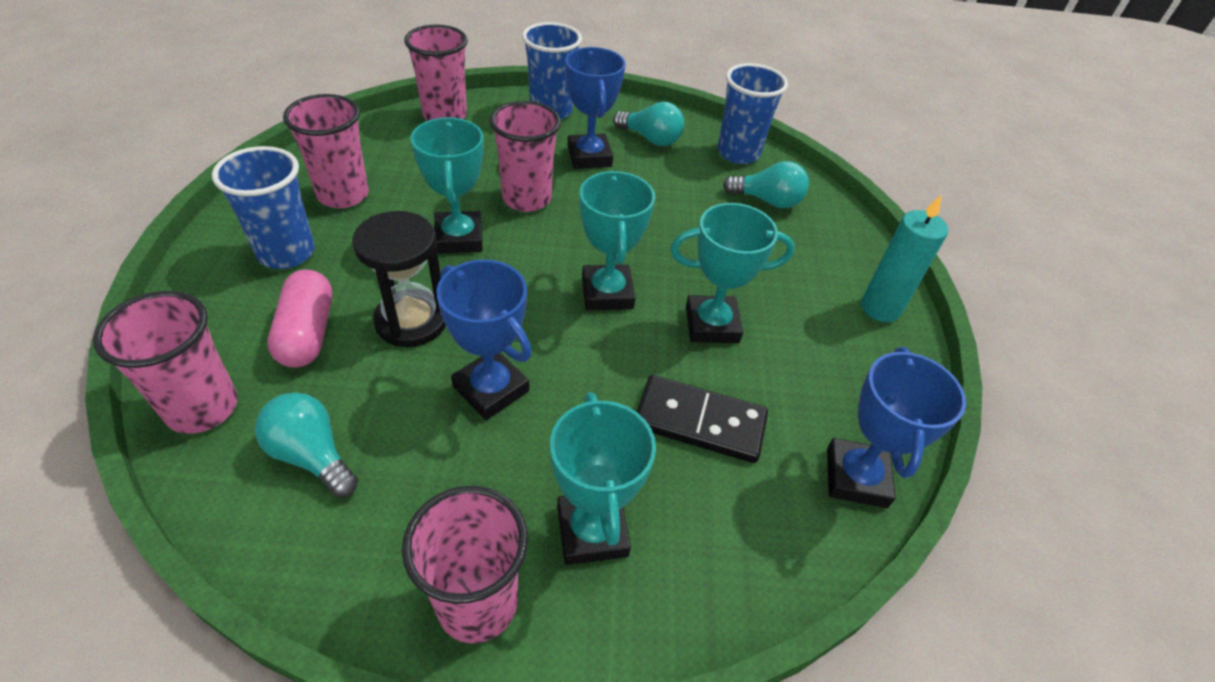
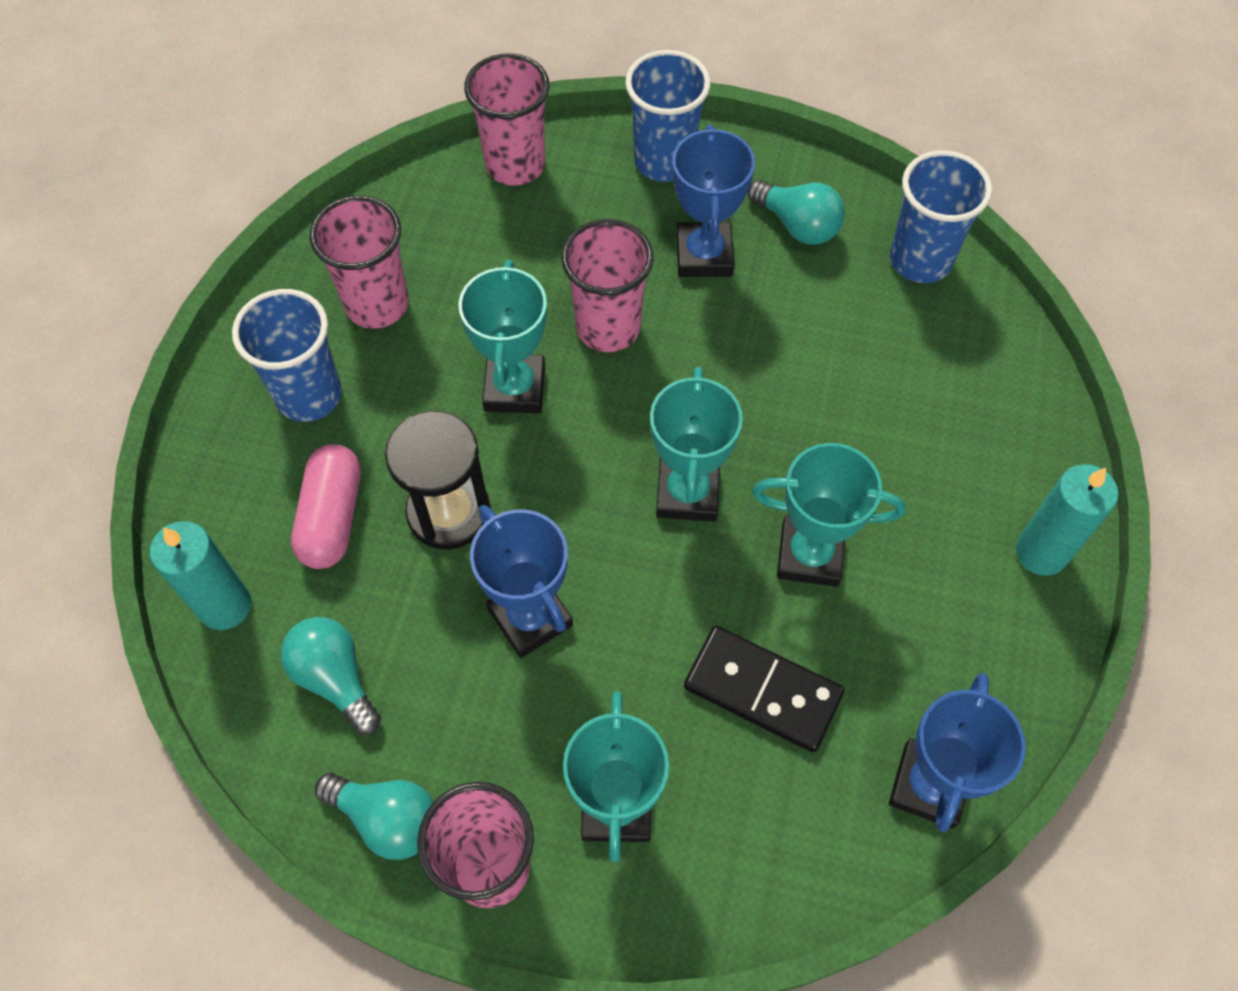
camera: 15 degrees right, 15 degrees up
(202, 408) = (225, 605): pink cup -> turquoise candle
(767, 201) = (939, 355): turquoise light bulb -> turquoise light bulb (387, 819)

